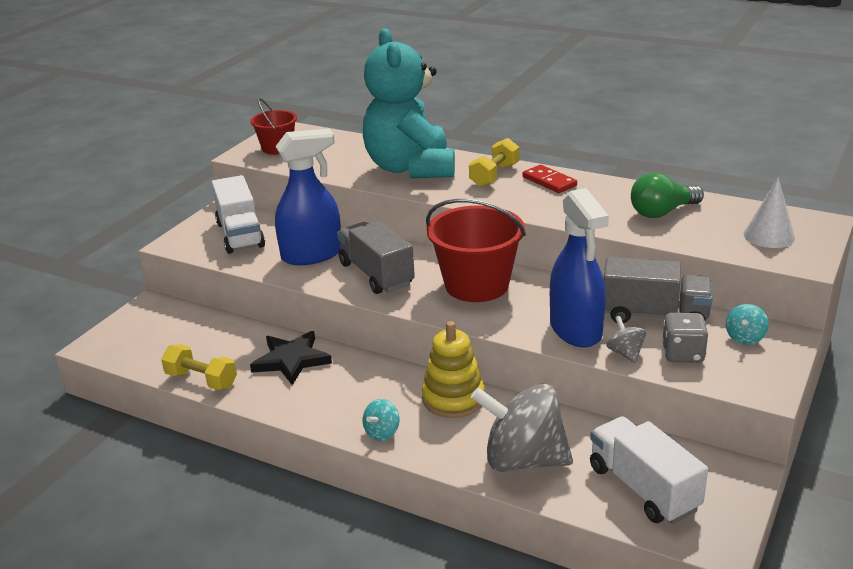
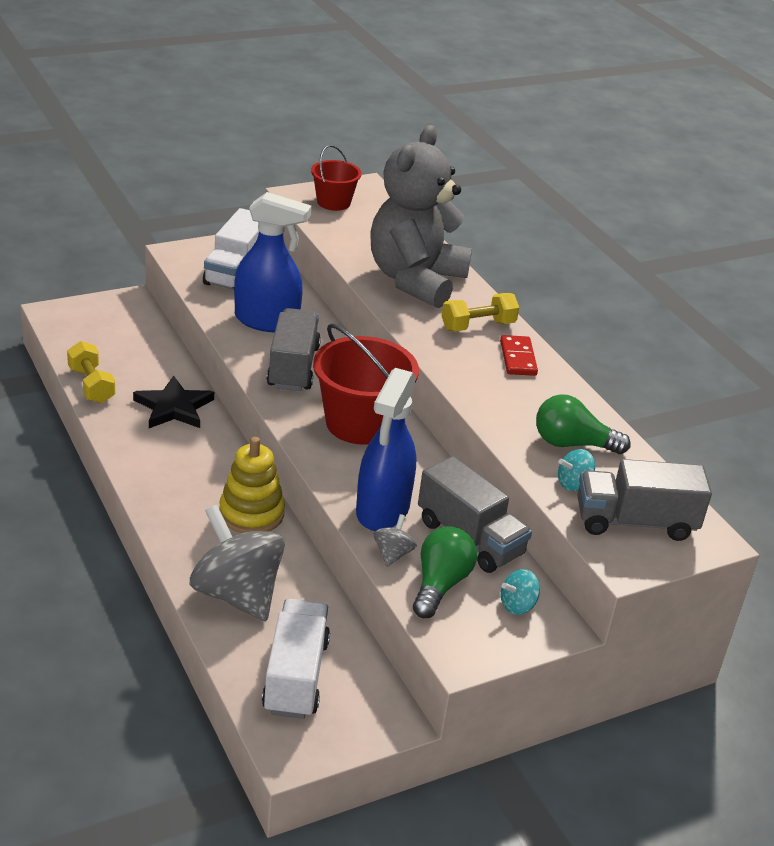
camera: 30 degrees right, 5 degrees up
(382, 432) = (163, 506): turquoise spinning top -> turquoise spinning top (573, 484)
(410, 168) = (415, 280): turquoise teddy bear -> grey teddy bear
(683, 354) = (440, 584): grey dice -> green light bulb
(769, 236) = (635, 522): white cone -> grey truck

